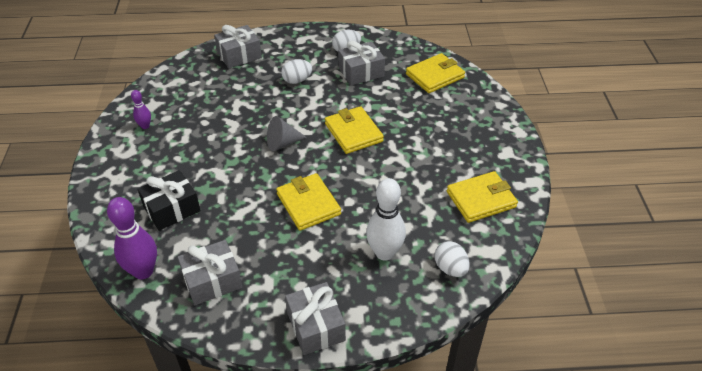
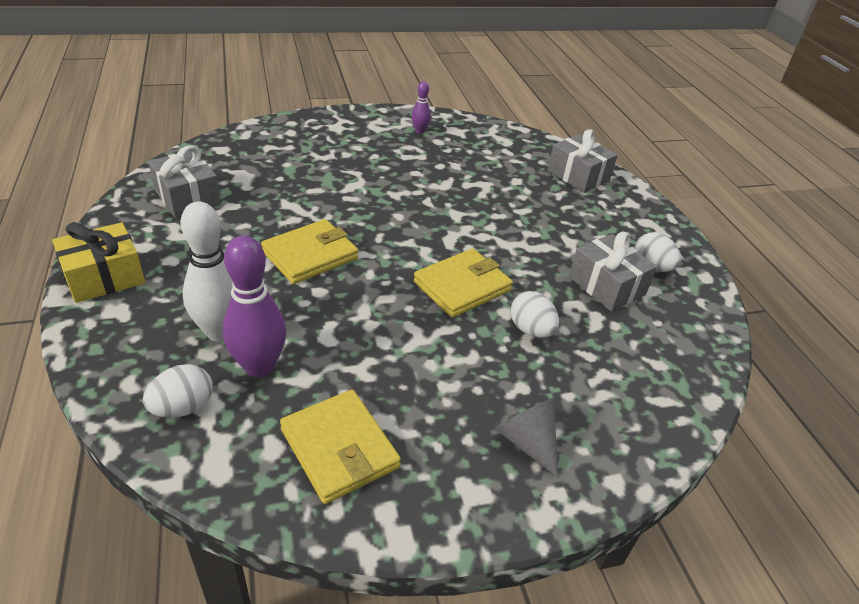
camera: 75 degrees right, 5 degrees down
(143, 271) = (206, 156): purple bowling pin -> purple bowling pin (259, 366)
(172, 209) = (294, 161): black gift -> none
(282, 143) = (420, 225): grey cone -> grey cone (527, 441)
(297, 80) = (552, 226): white egg -> white egg (531, 330)
(316, 326) = (104, 277): grey gift -> yellow gift
(435, 76) = (649, 376): yellow wallet -> none

